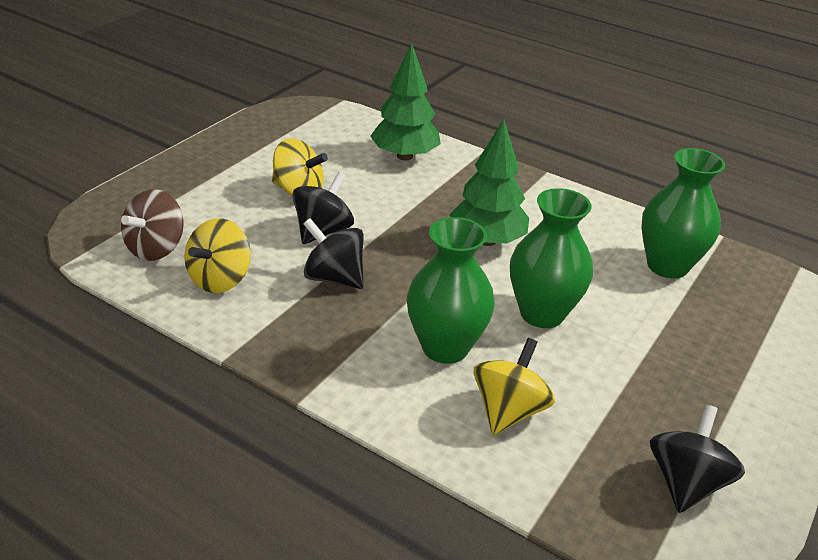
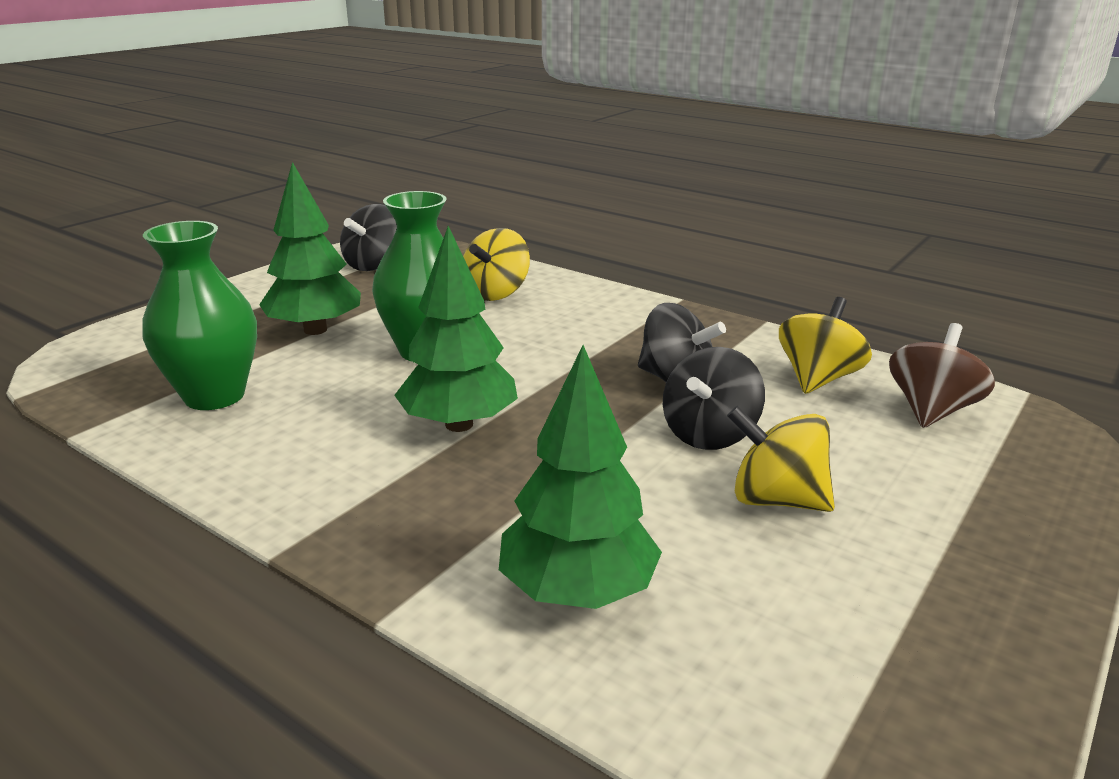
camera: 175 degrees left, 10 degrees down
(445, 347) = (545, 327): green vase -> none
(655, 343) = (315, 330): none -> green tree

